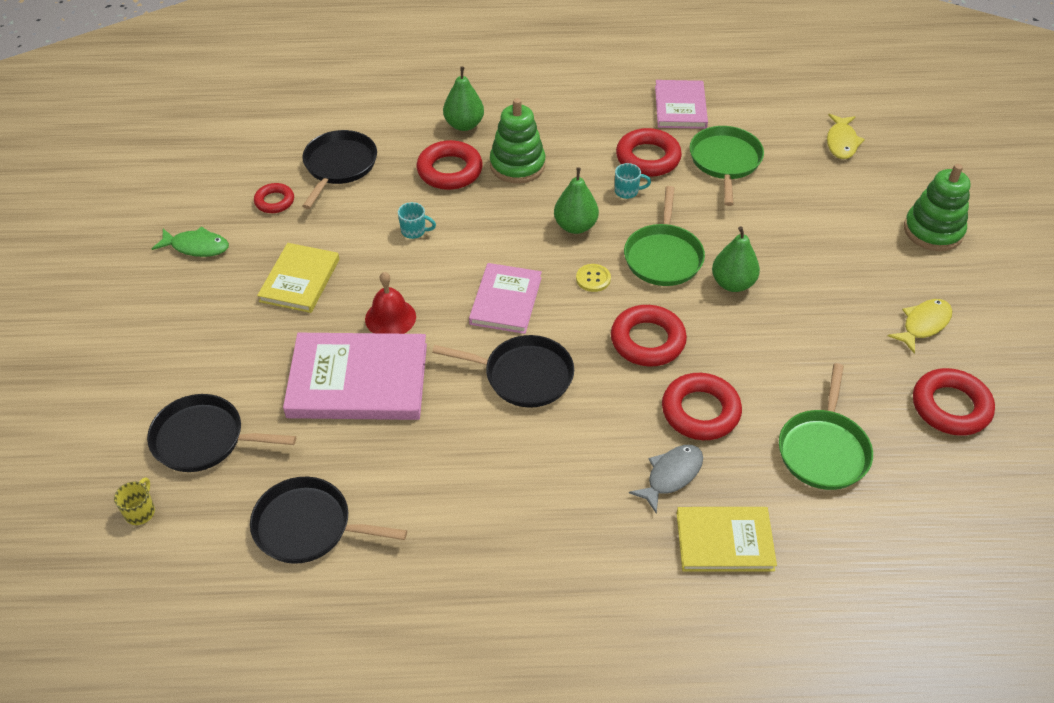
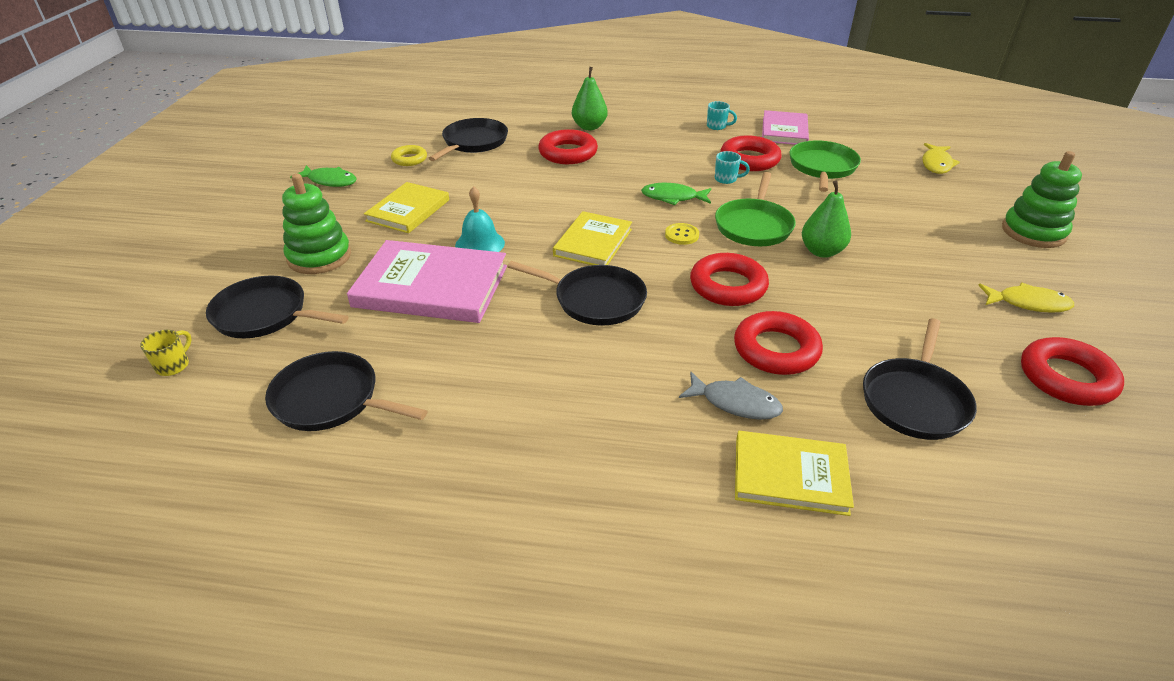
camera: 10 degrees right, 10 degrees down
(274, 201) = (409, 159): red ring -> yellow ring
(390, 318) = (480, 244): red bell -> turquoise bell
(414, 231) = (523, 188): turquoise mug -> turquoise mug (717, 126)
(505, 301) = (593, 242): pink book -> yellow book
(517, 165) = (629, 154): green stacking toy -> green stacking toy (319, 257)
(575, 226) = (672, 197): green pear -> green fish
(671, 475) = (735, 403): grey fish -> grey fish turned 60 degrees clockwise
(823, 450) = (915, 400): green pan -> black pan
(923, 324) = (1028, 303): yellow fish -> yellow fish turned 45 degrees clockwise

